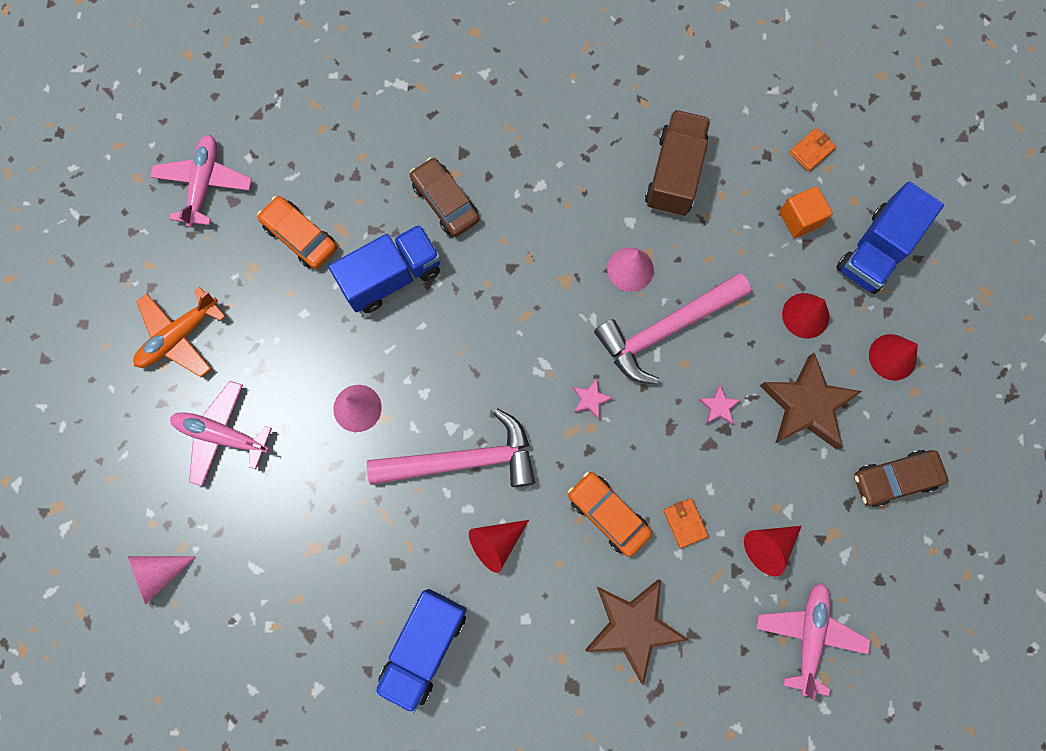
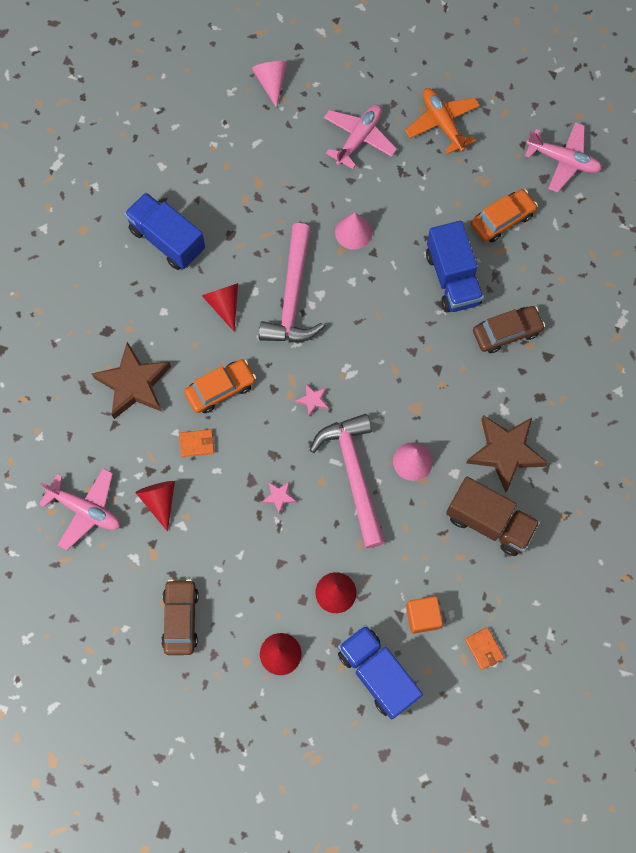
camera: 105 degrees right, 5 degrees down
(806, 405) = (260, 568): brown star -> brown star (505, 452)

